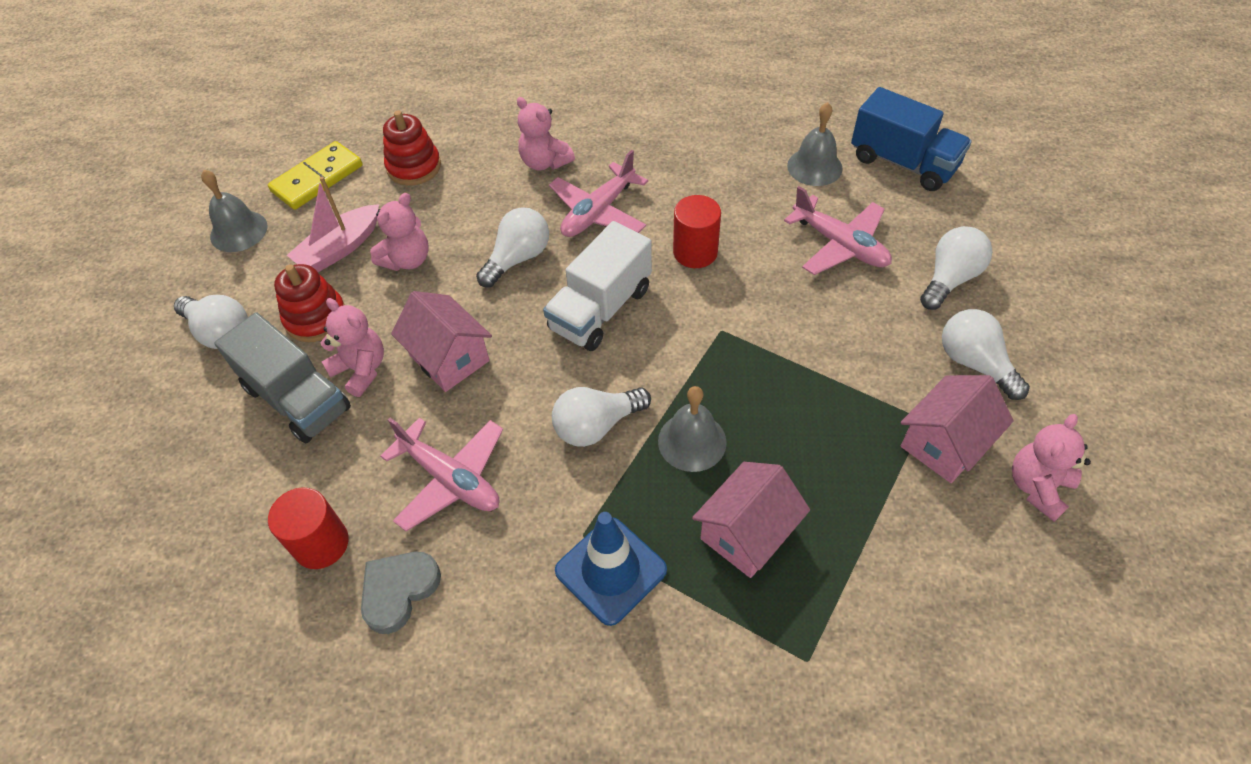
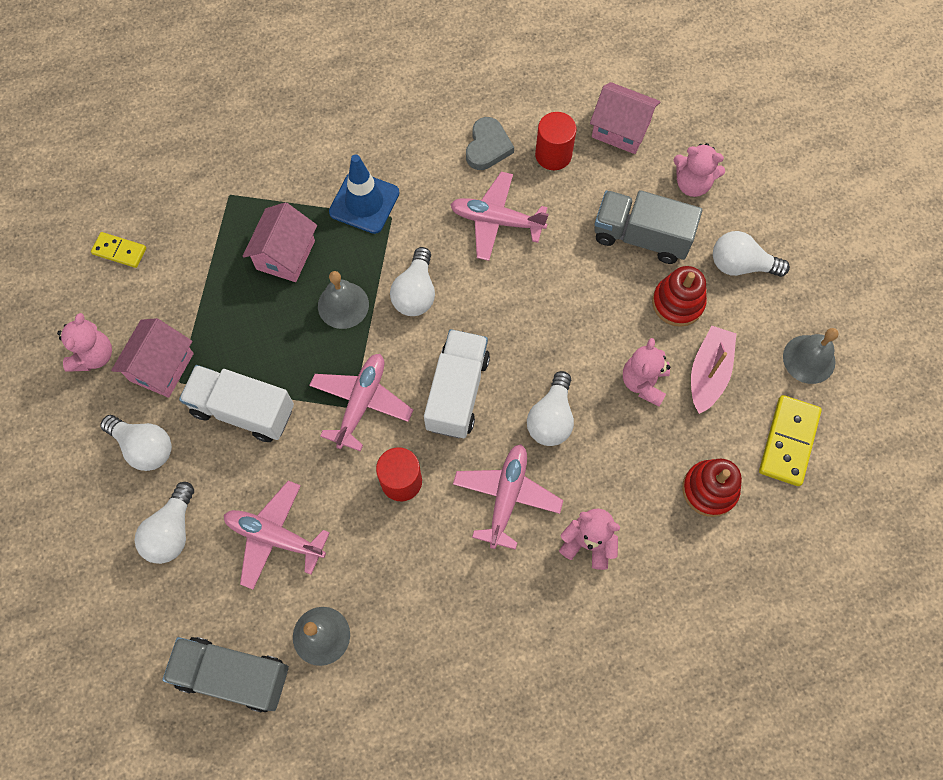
camera: 155 degrees right, 15 degrees up
(361, 369) = (611, 274): pink teddy bear -> pink teddy bear (692, 184)
(449, 358) = (552, 306): pink house -> pink house (620, 130)
(596, 425) = (415, 293): white light bulb -> white light bulb turned 150 degrees clockwise
(709, 331) = (361, 403): none -> pink plane
(849, 365) = (243, 410): none -> white truck
(903, 163) = (233, 675): blue truck -> grey truck
(995, 627) = (119, 251): none -> yellow domino

